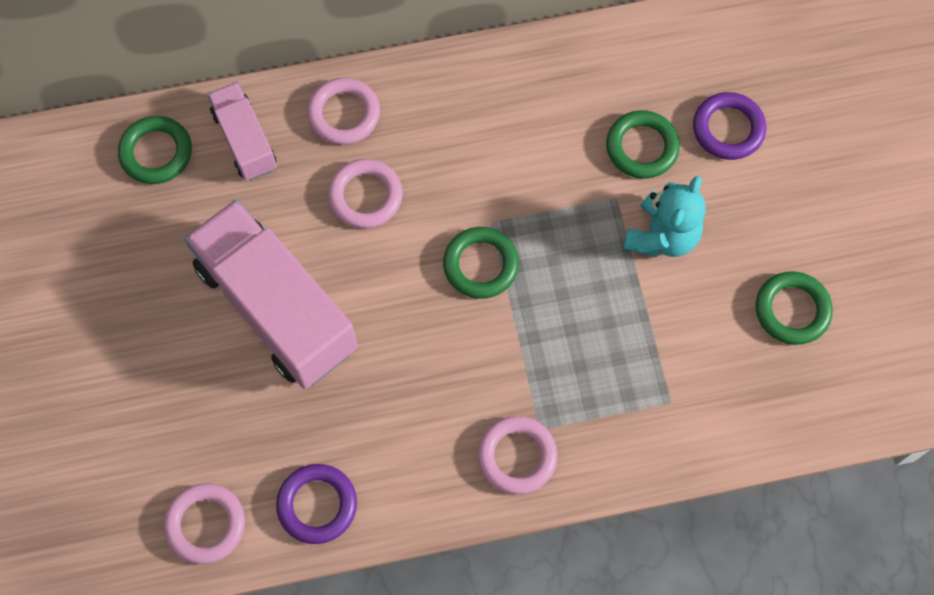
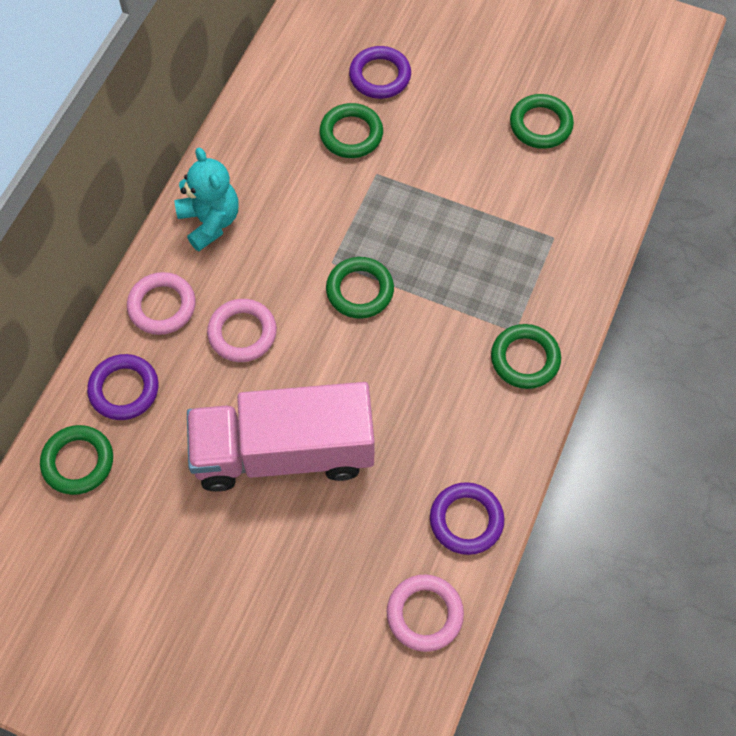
camera: 55 degrees left, 5 degrees down
(245, 140) = (124, 389): pink truck -> purple ring
(517, 456) = (525, 359): pink ring -> green ring
(662, 236) = (427, 164): turquoise teddy bear -> turquoise teddy bear (210, 221)

